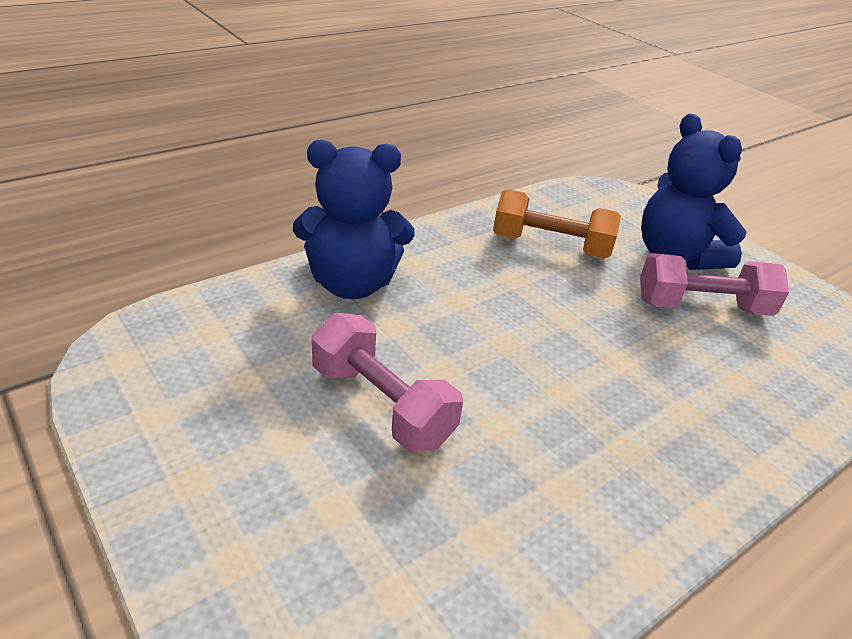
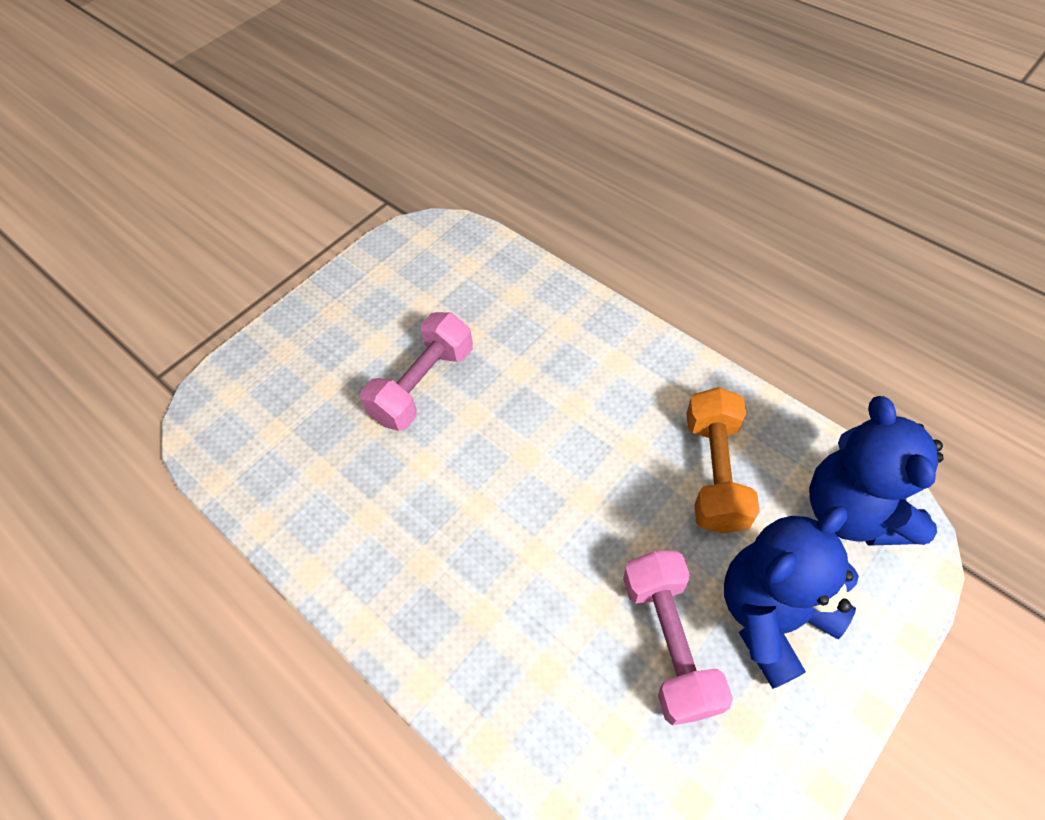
camera: 85 degrees right, 20 degrees up
(352, 284) = (561, 326): blue teddy bear -> blue teddy bear (853, 511)

